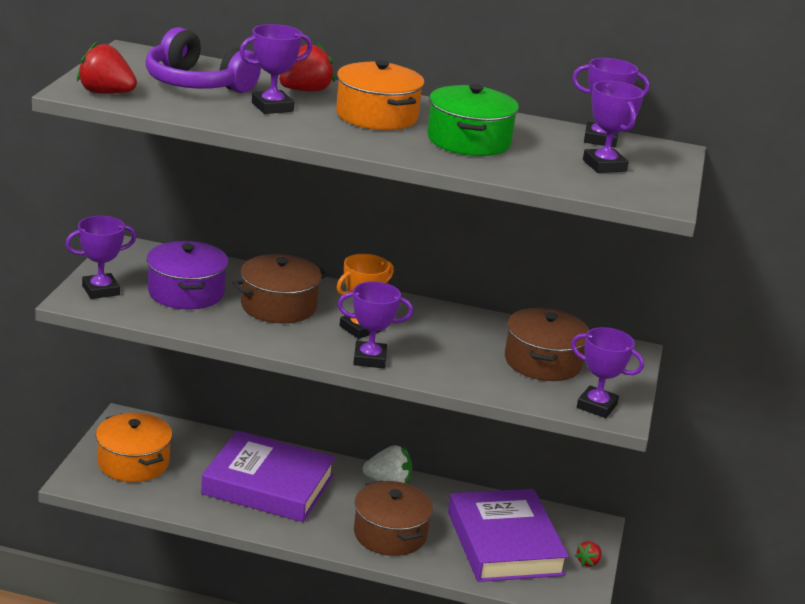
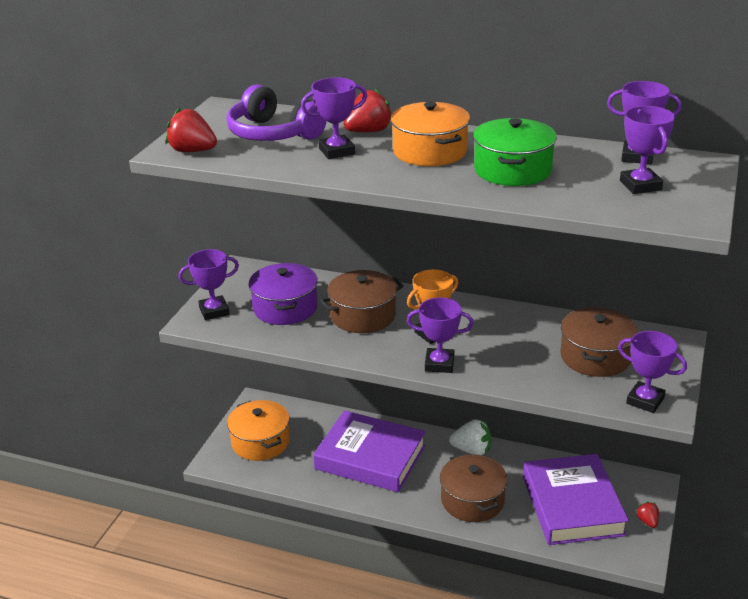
camera: 10 degrees right, 5 degrees up
(588, 562) = (647, 521): red strawberry -> red strawberry turned 120 degrees clockwise

